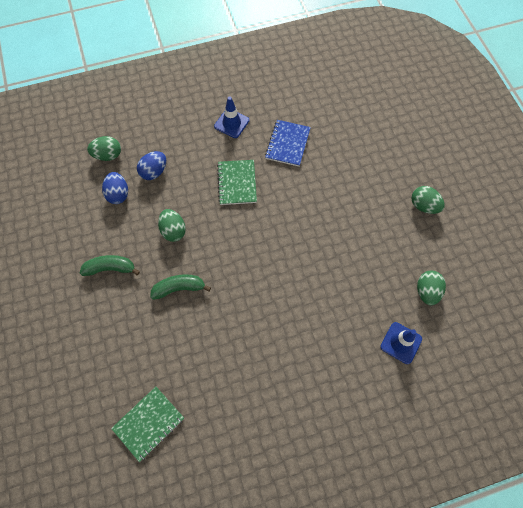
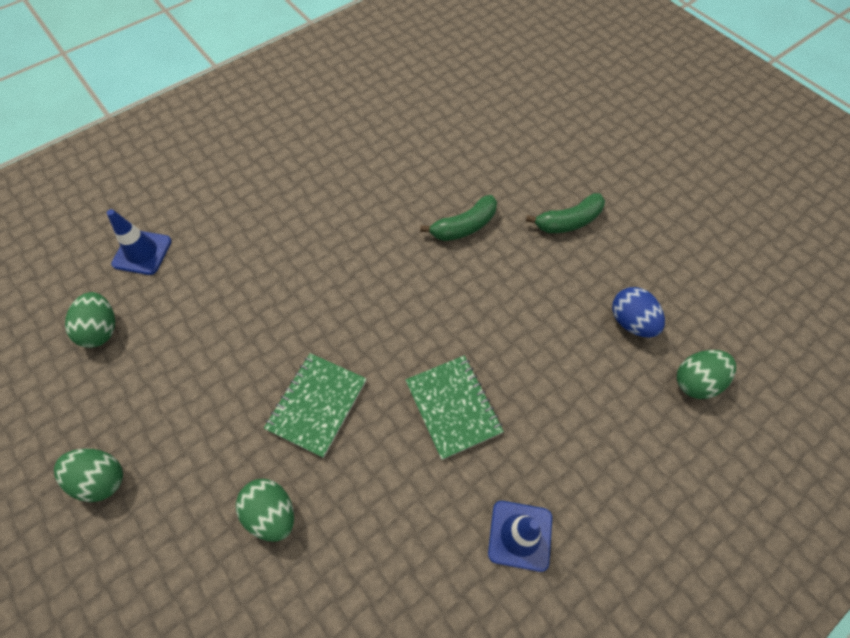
camera: 160 degrees right, 5 degrees down
(148, 423) = (427, 99): green notebook -> green notebook (317, 405)
(154, 172) = (601, 378): blue egg -> none
(173, 231) = (514, 296): green egg -> green egg (272, 513)
(287, 144) = (390, 526): blue notebook -> none

